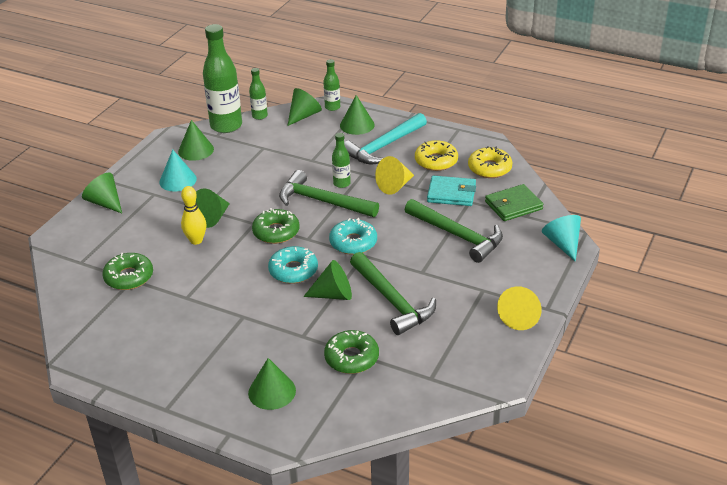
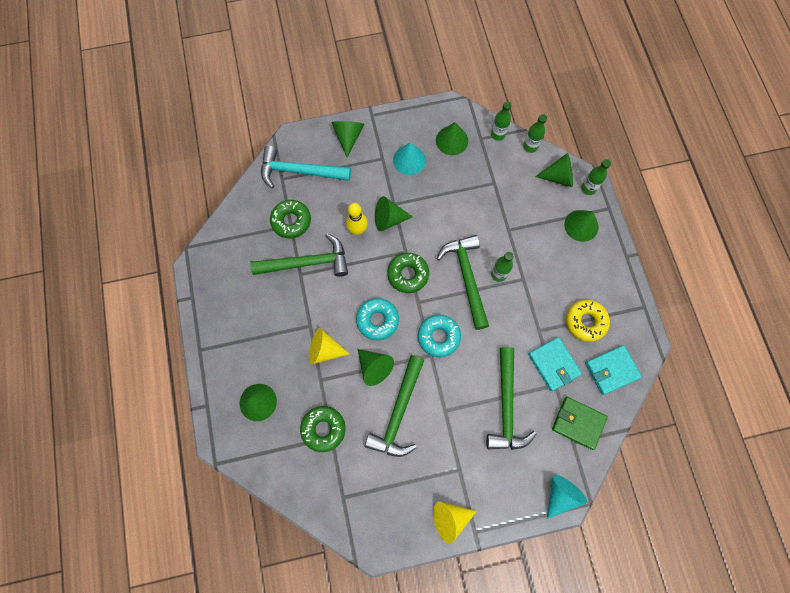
camera: 50 degrees right, 35 degrees up
(182, 287) = (307, 262): none -> green hammer
(226, 126) = (498, 134): green bottle -> green bottle, size x0.49
(384, 146) = (570, 268): turquoise hammer -> turquoise hammer (299, 171)
(395, 186) = (528, 315): yellow cone -> yellow cone (324, 350)
(489, 168) = (611, 370): yellow donut -> turquoise wallet

